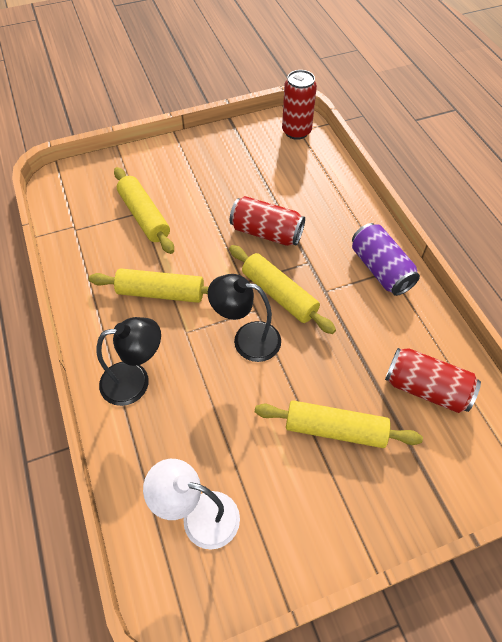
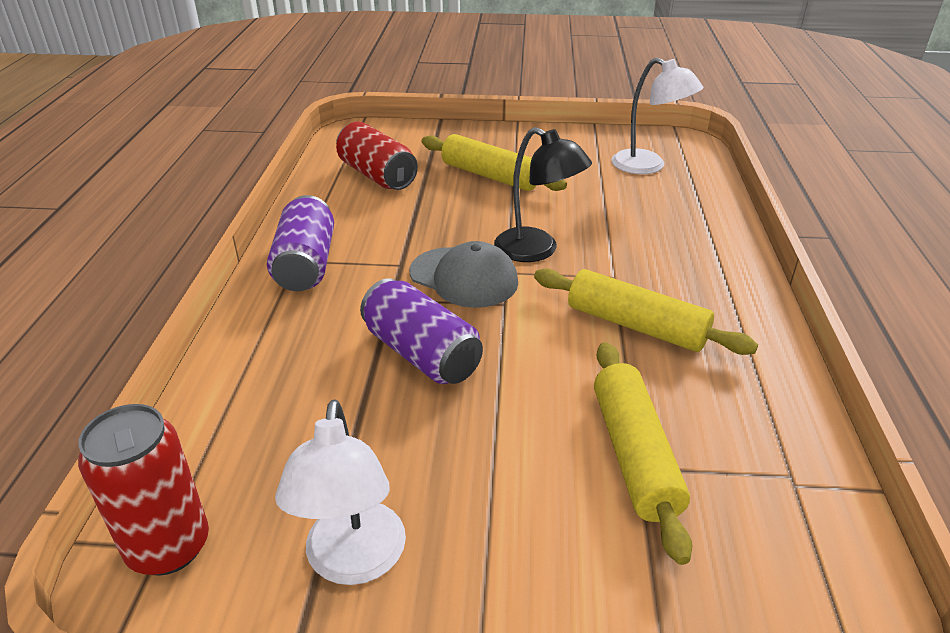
camera: 155 degrees left, 20 degrees down
(135, 381) = (694, 253): black lamp -> none
(232, 147) = (354, 562): none -> white lamp
(266, 232) = (421, 354): red can -> purple can
(279, 294) = (464, 277): yellow rolling pin -> grey cap

